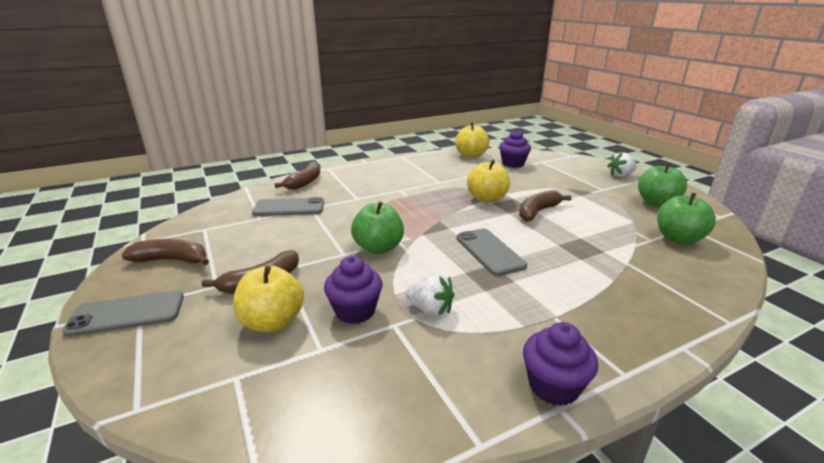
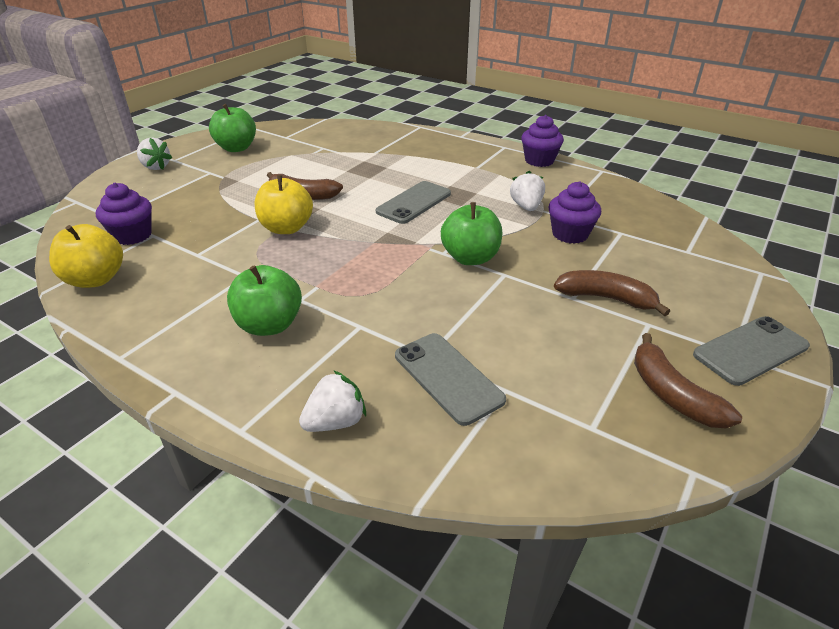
camera: 120 degrees left, 10 degrees up
(127, 313) = (750, 350): grey phone -> grey phone turned 75 degrees counterclockwise
(272, 322) = (632, 263): yellow apple -> none
(305, 182) = (335, 421): brown banana -> white strawberry
(678, 239) = (313, 139): green apple -> green apple (269, 325)

